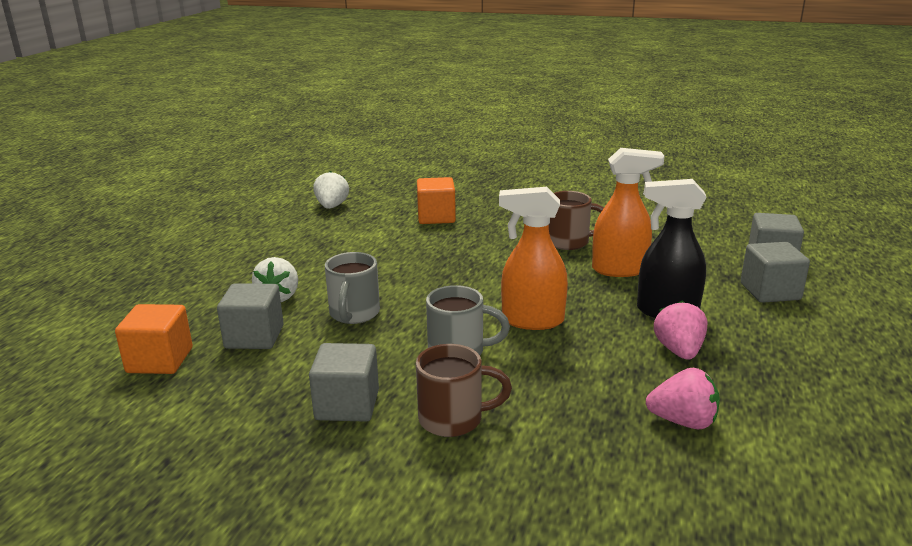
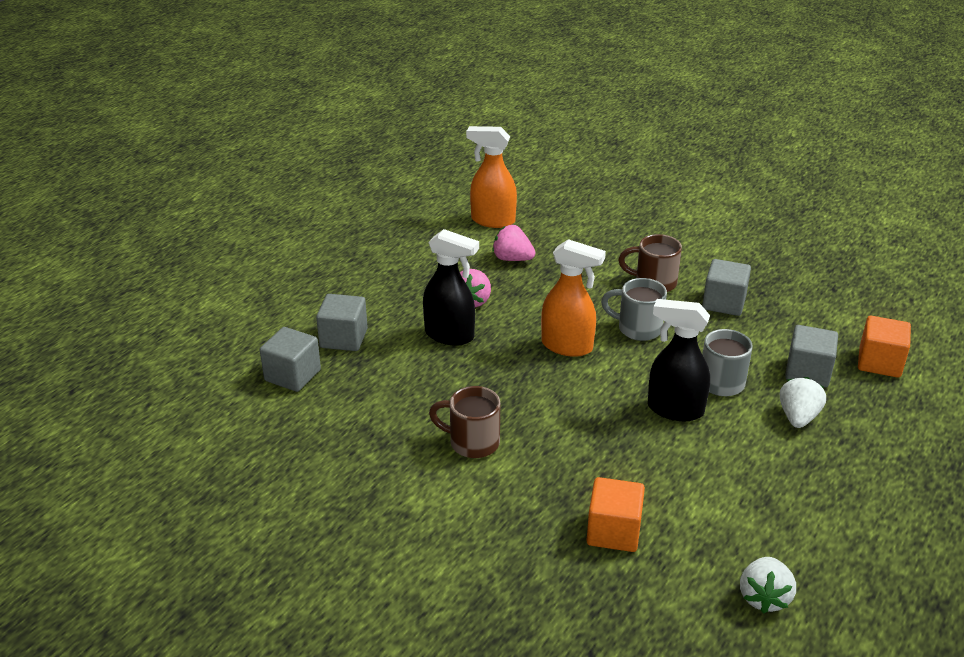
camera: 165 degrees left, 10 degrees up
(402, 285) = (674, 409): none -> black spray bottle
(620, 270) = (450, 389): orange spray bottle -> orange spray bottle (492, 220)

